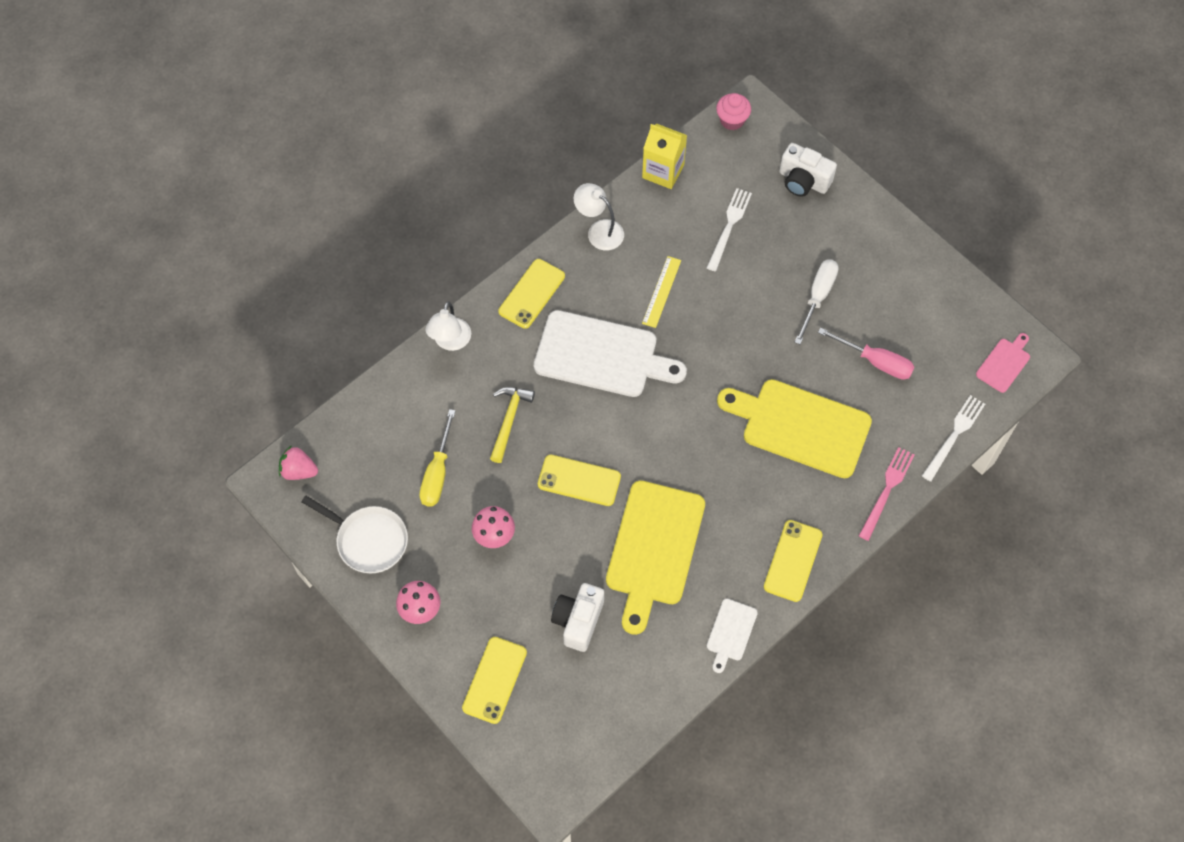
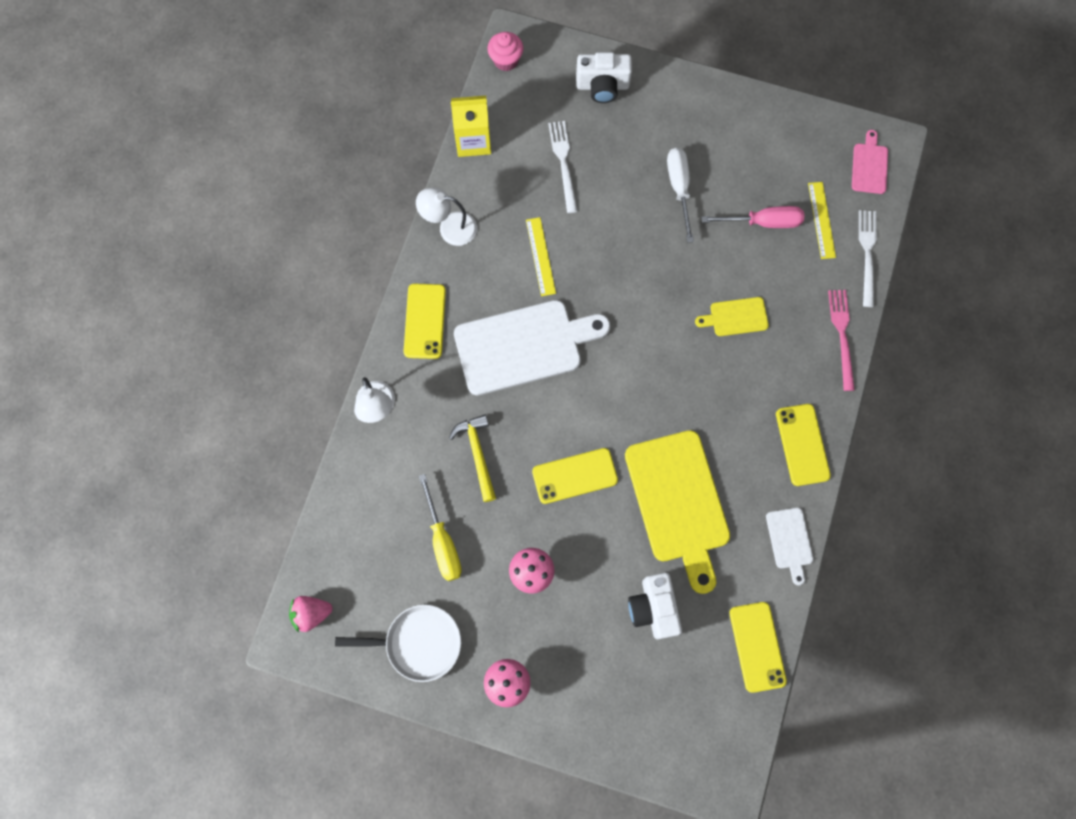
camera: 30 degrees left, 10 degrees up
(494, 680) = (613, 708): yellow phone -> yellow phone (757, 646)
(800, 426) = (735, 317): yellow cutting board -> yellow cutting board, size x0.47
(930, 386) = (821, 220): none -> yellow ruler

